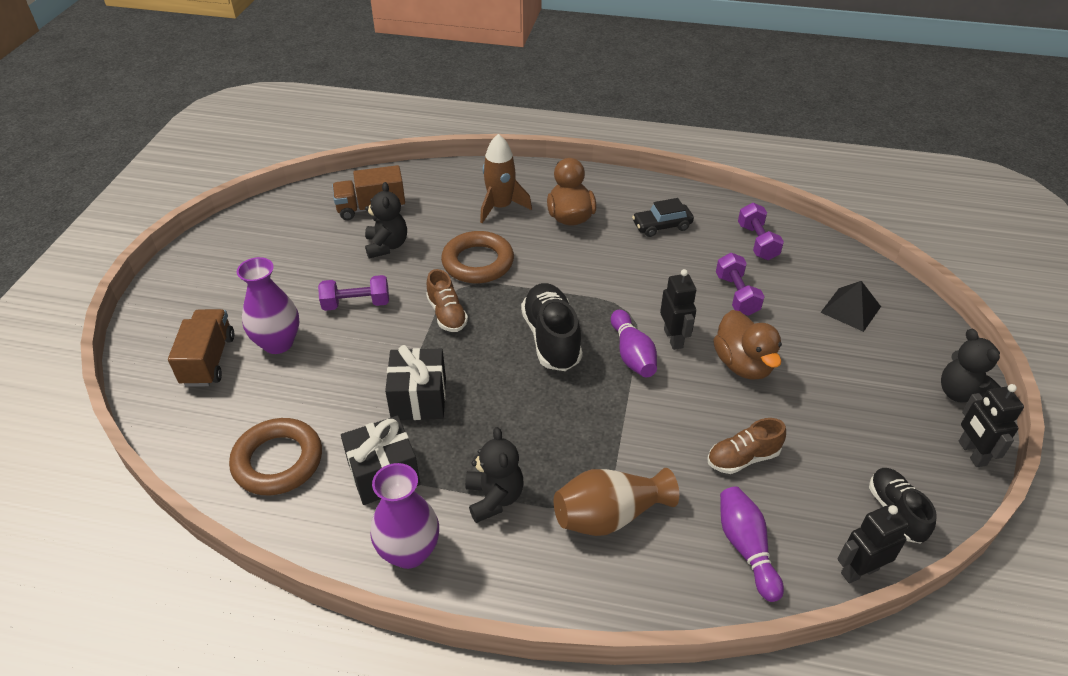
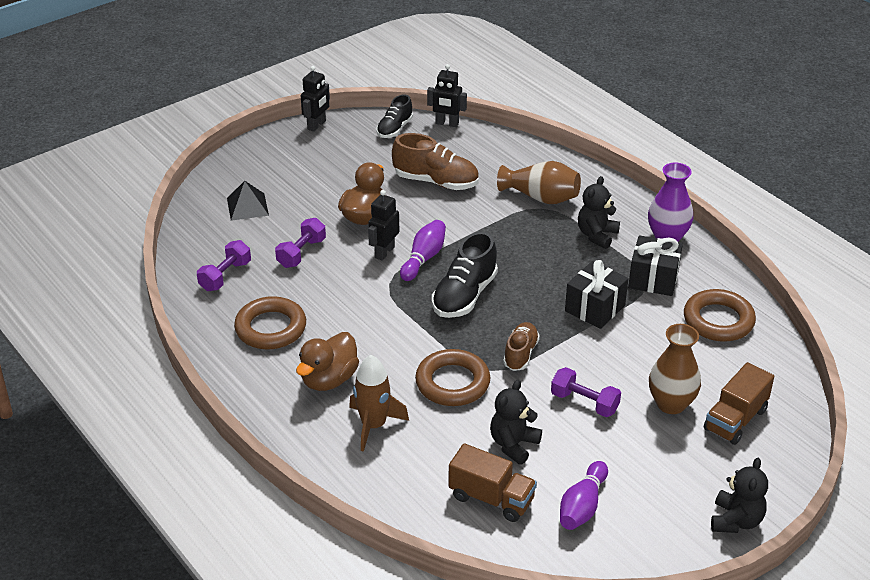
camera: 140 degrees left, 5 degrees down
(278, 343) = (671, 404): purple vase -> brown vase
(662, 226) = (271, 328): black car -> brown ring
(742, 458) = (436, 182): brown shoe -> brown shoe, size x1.59
(746, 548) = (488, 154): purple bowling pin -> purple bowling pin (582, 506)
(961, 394) = (272, 144): black teddy bear -> black teddy bear (736, 520)

